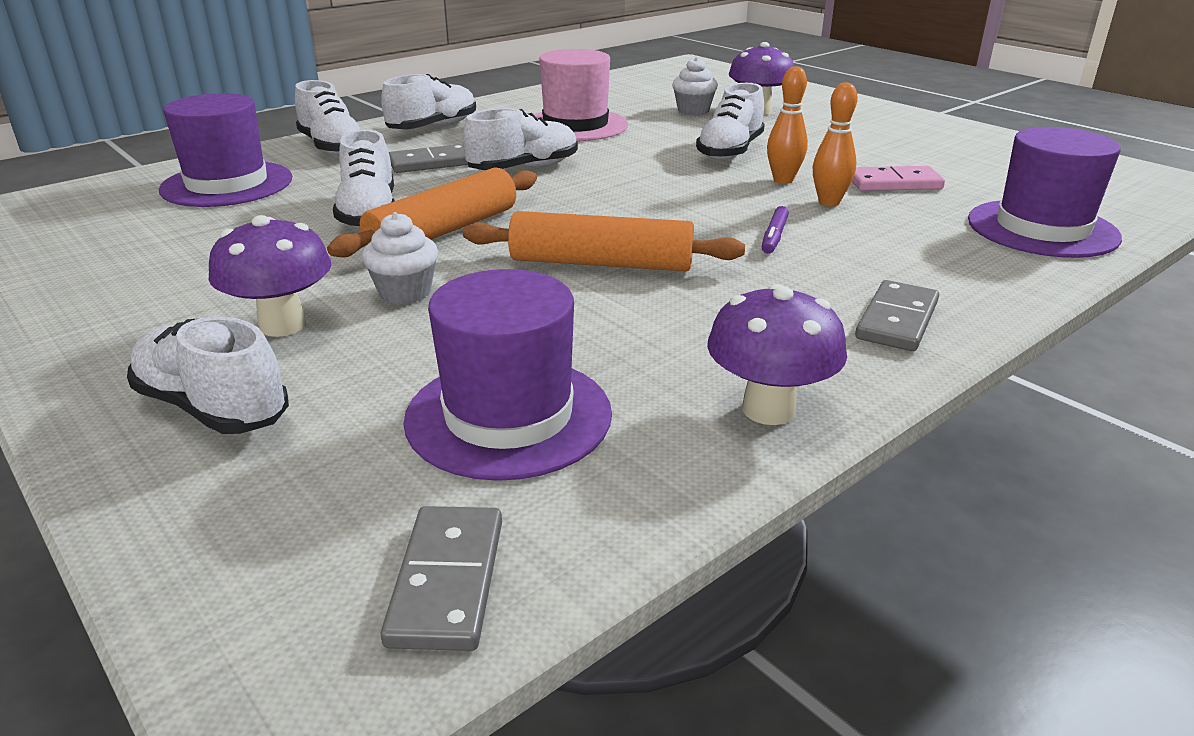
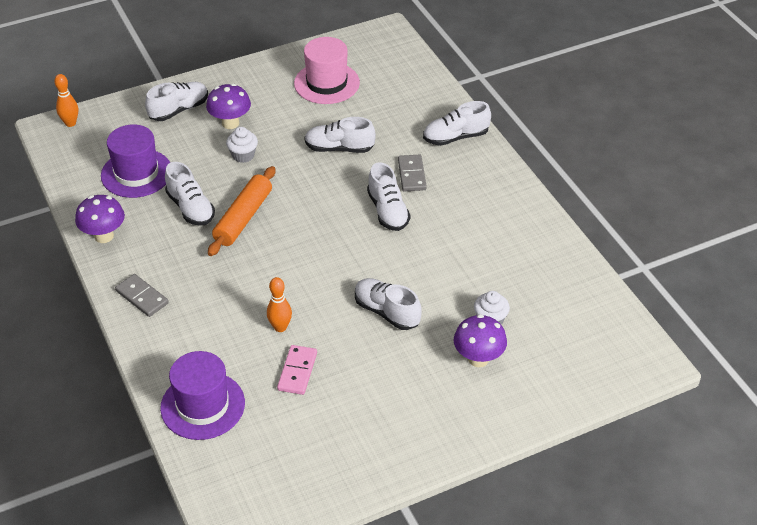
camera: 105 degrees right, 15 degrees up
(227, 184) = (403, 101): purple hat -> none
(433, 127) = (485, 181): white shoe -> white shoe (190, 208)
(444, 231) = (304, 171): orange rolling pin -> none
(447, 581) = (69, 153): grey domino -> none
(575, 125) = (470, 248): pink hat -> pink hat (326, 83)
(774, 237) = (244, 287): purple marker -> none
(783, 180) = (323, 320): orange bowling pin -> orange bowling pin (70, 123)

